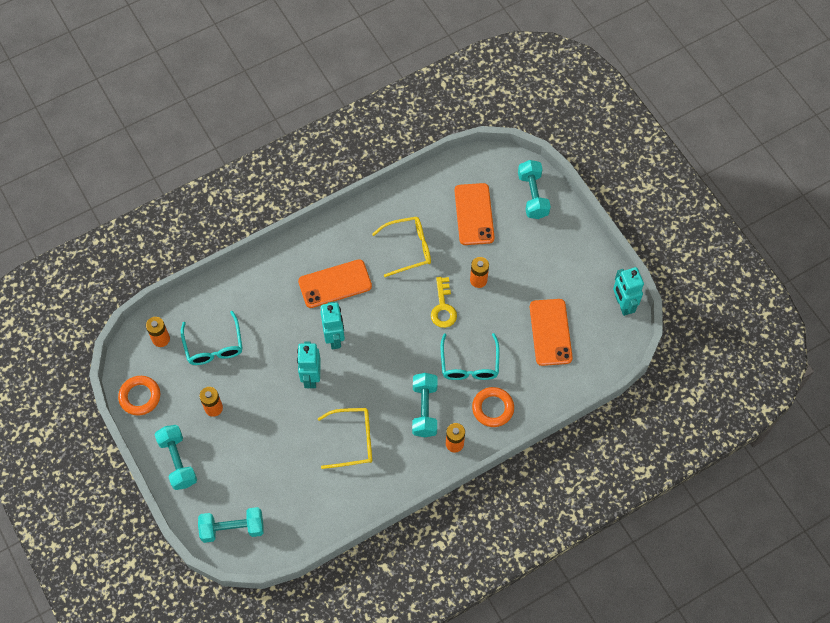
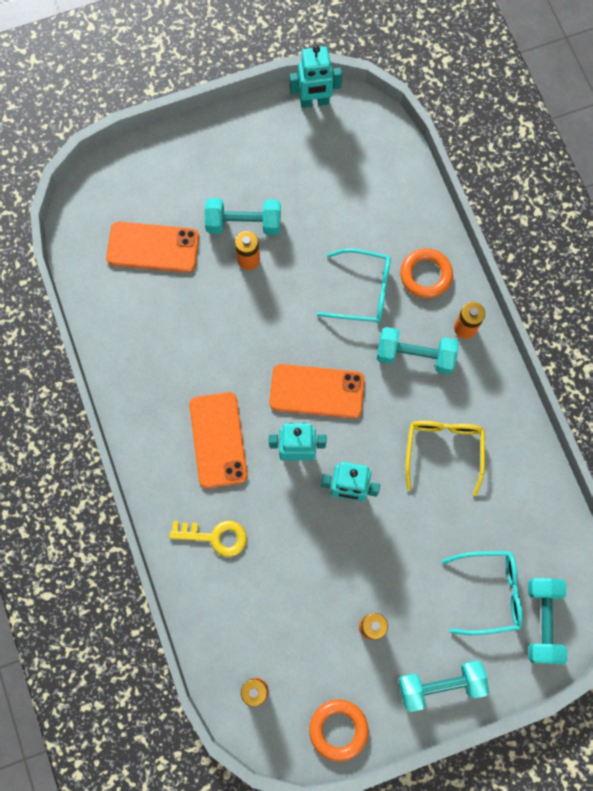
camera: 80 degrees left, 10 degrees up
(214, 346) = (280, 616): turquoise glasses -> turquoise glasses (490, 592)
(408, 248) = (185, 337): yellow glasses -> none
(443, 307) = (278, 309): yellow key -> yellow key (215, 537)
(532, 196) = (142, 172): turquoise dumbbell -> turquoise dumbbell (244, 223)
(550, 332) = (336, 189): orange phone -> orange phone (317, 391)

